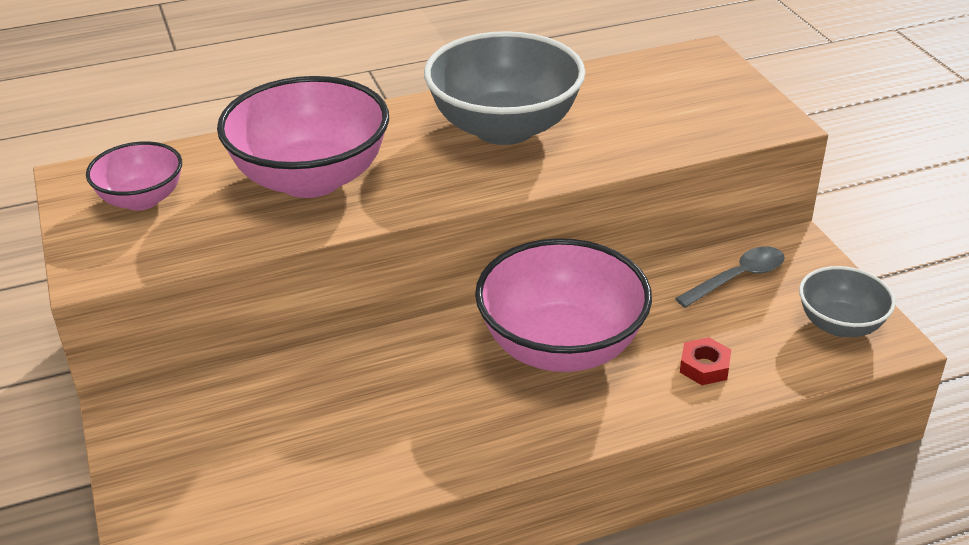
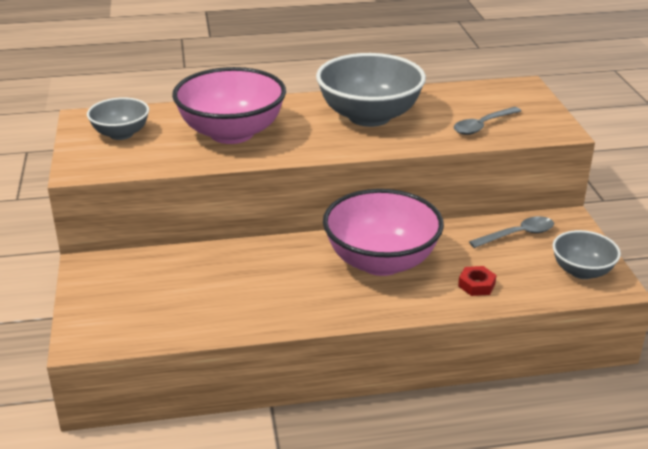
camera: 10 degrees right, 5 degrees down
(141, 199) = (121, 134): pink bowl -> grey bowl
(668, 125) = (483, 126): none -> grey spoon

